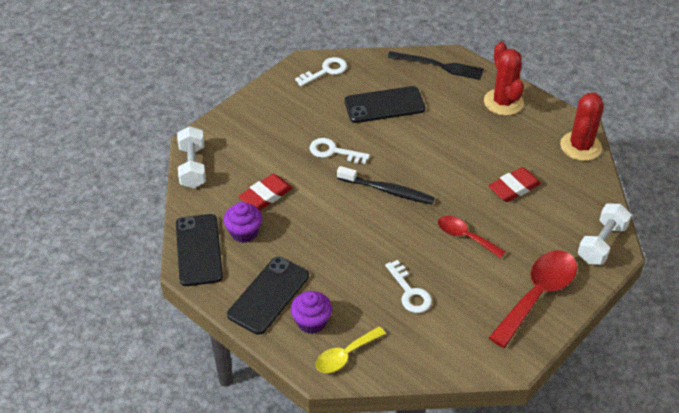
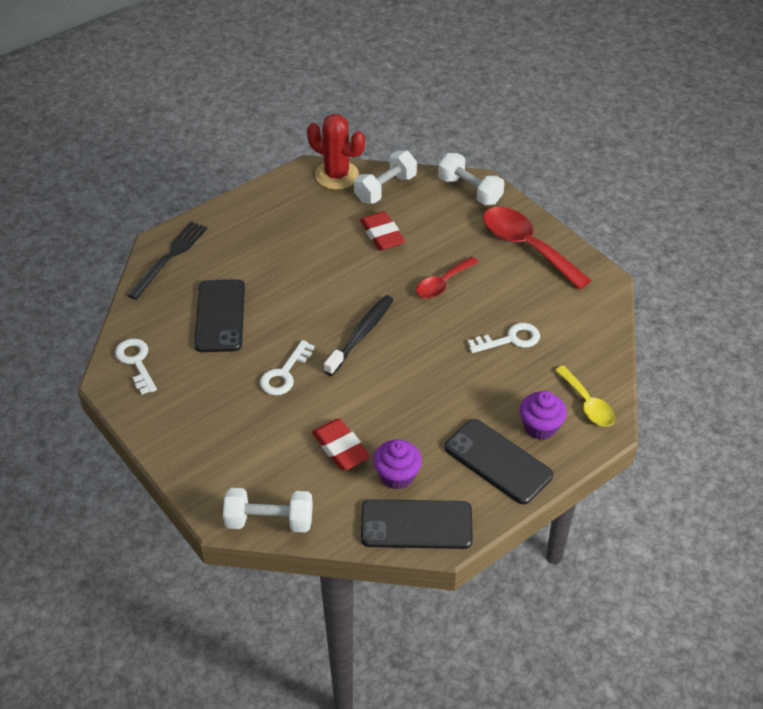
camera: 80 degrees left, 0 degrees up
(503, 102) = (251, 217): red cactus -> none
(577, 182) = (385, 189): none -> white dumbbell

